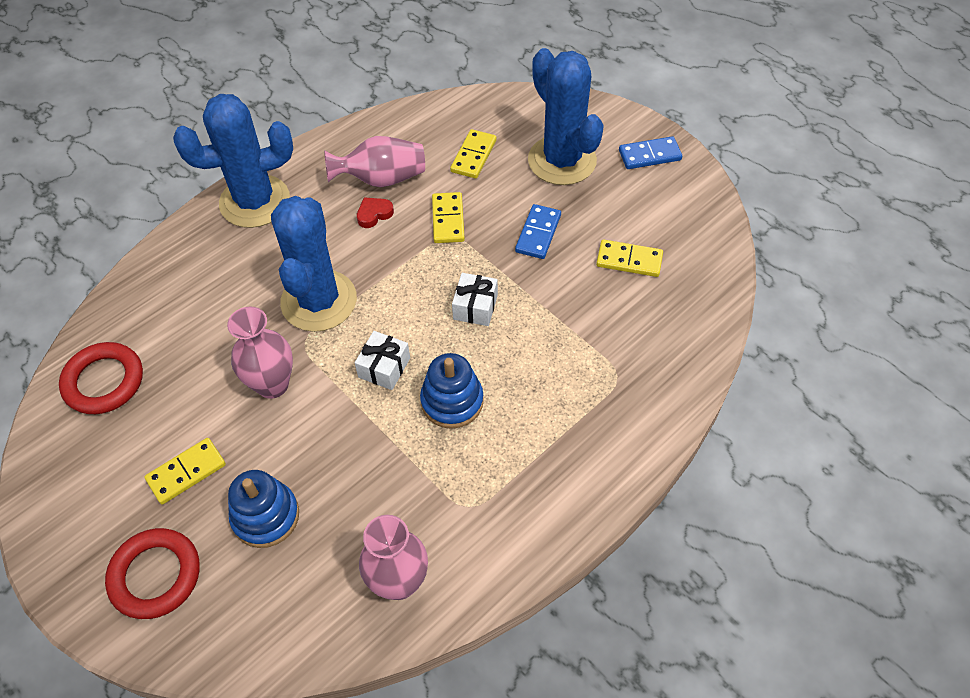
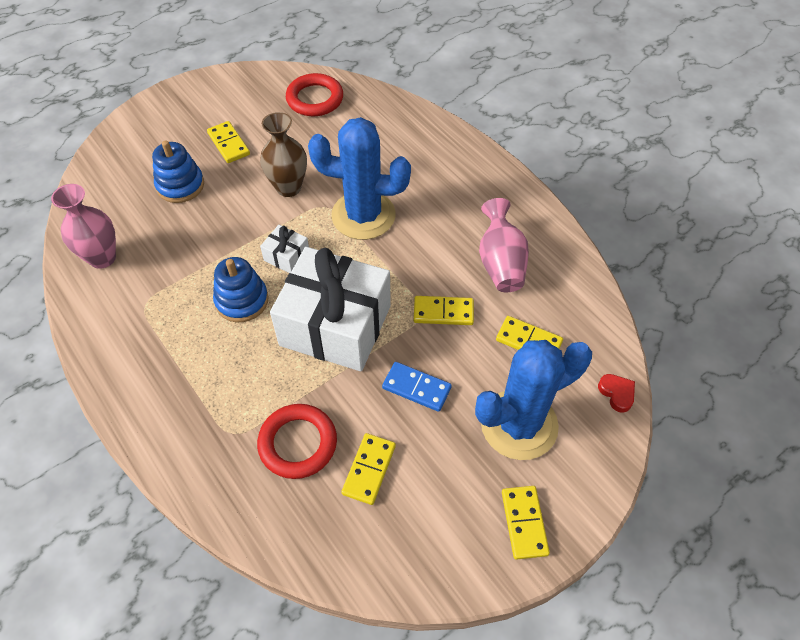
camera: 95 degrees right, 0 degrees up
(155, 575) = (159, 133): red ring -> red ring (298, 443)
(255, 201) = (479, 174): blue cactus -> none
(272, 384) = (288, 187): pink vase -> brown vase
(374, 214) = (456, 255): red heart -> red heart (617, 393)
(475, 307) = (335, 325): white gift -> white gift, size x2.42
(649, 155) = (524, 523): blue domino -> yellow domino

